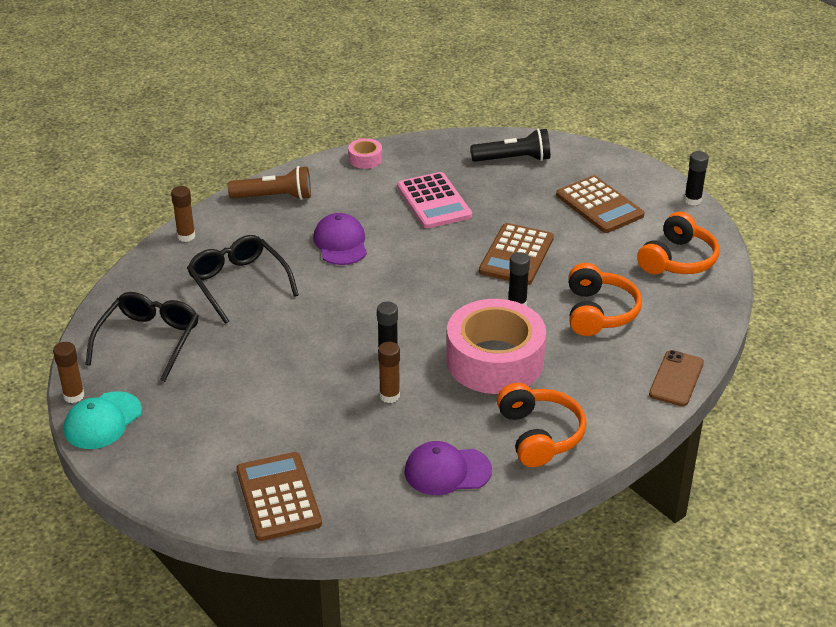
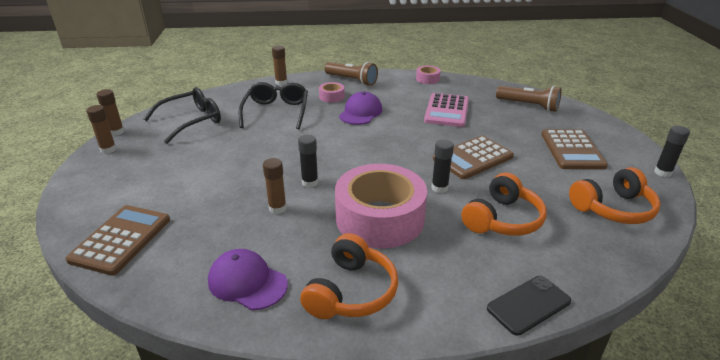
camera: 35 degrees right, 5 degrees down
(102, 421) = (108, 149): turquoise cap -> brown glue stick
(279, 233) = (331, 97): none -> pink tape
(513, 159) = (528, 106): black flashlight -> brown flashlight
(676, 378) = (528, 305): brown phone -> black phone

